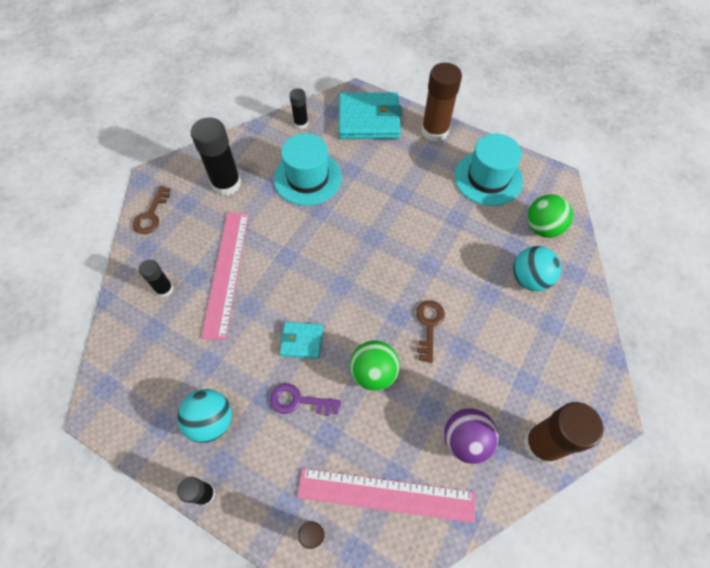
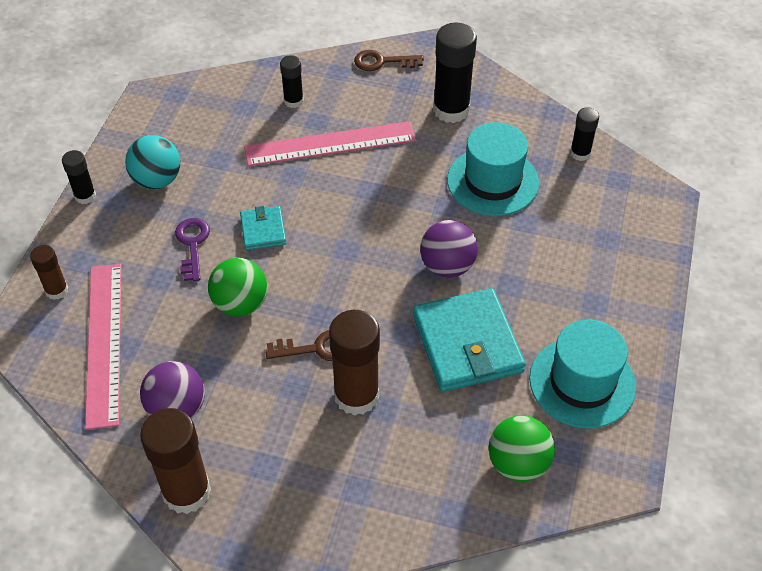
camera: 75 degrees right, 10 degrees down
(369, 119) = (624, 222): turquoise wallet -> turquoise wallet (467, 344)
(376, 225) = (447, 266): none -> purple ball
(434, 131) = (642, 302): brown glue stick -> brown glue stick (356, 395)
(529, 279) = (422, 455): turquoise ball -> none

